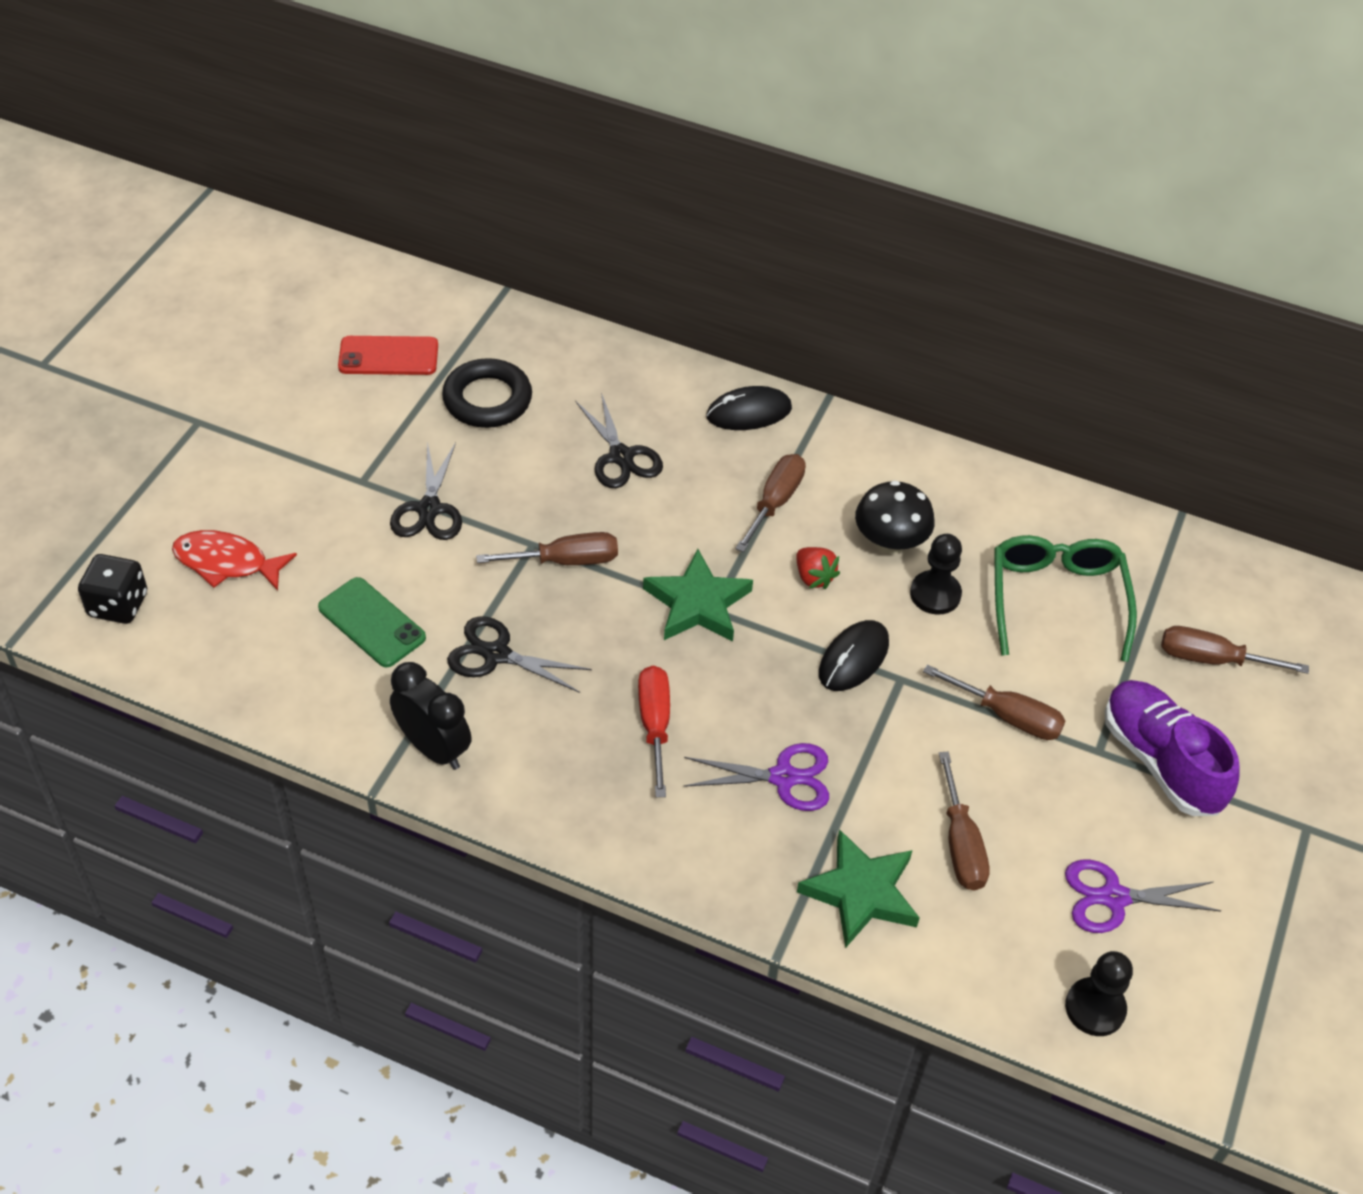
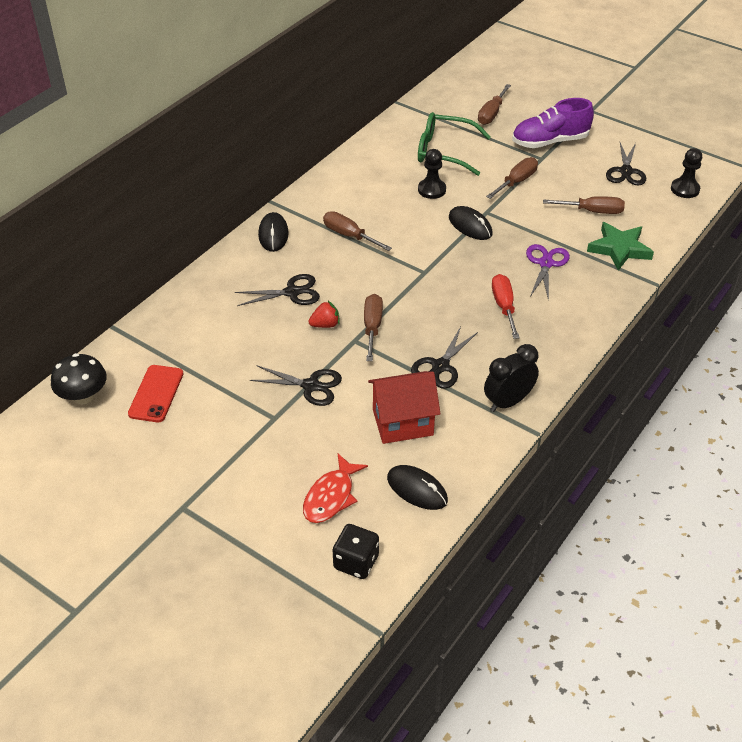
camera: 75 degrees left, 5 degrees down
(246, 654) = (417, 489): none -> black mouse
(372, 623) = (403, 422): green phone -> red house
(487, 399) = (219, 347): black ring -> none
(655, 725) = (504, 306): red screwdriver -> red screwdriver turned 75 degrees clockwise
(697, 603) = (419, 277): green star -> none
(814, 577) = (409, 230): red strawberry -> red strawberry (325, 325)
(890, 542) = (391, 199): black mushroom -> black mushroom (83, 396)
(1114, 897) = (626, 171): purple scissors -> black scissors

